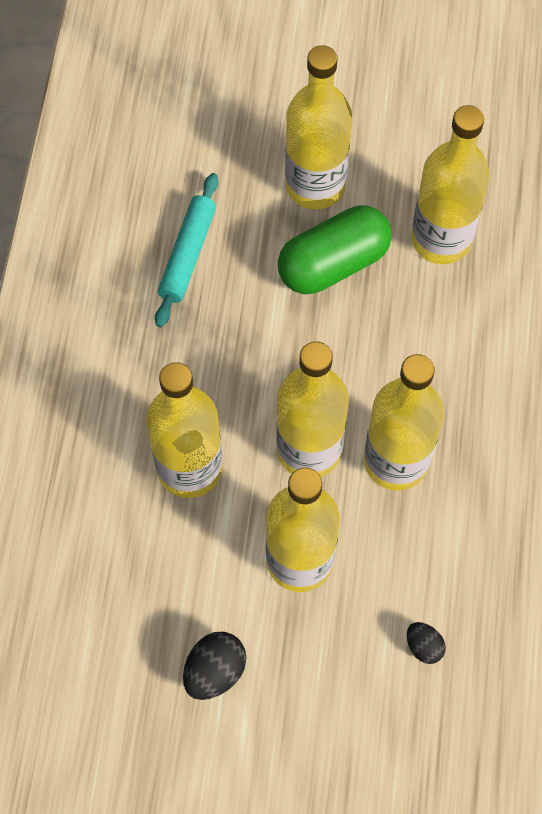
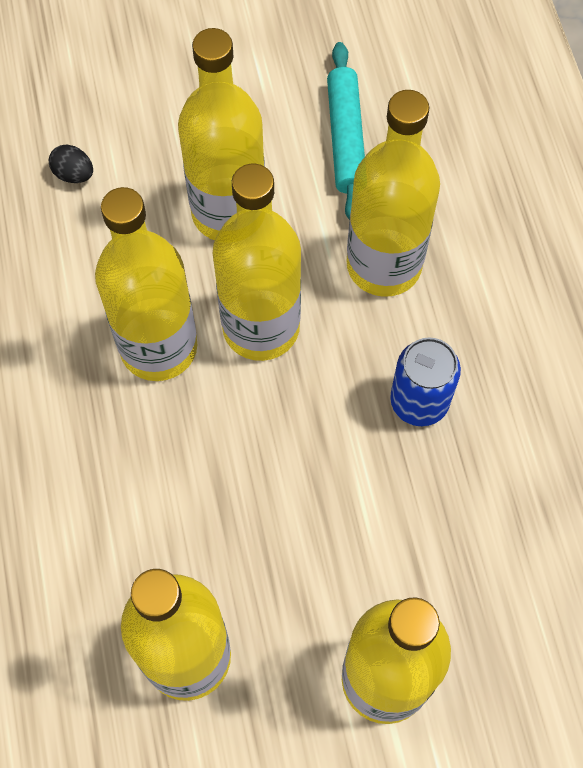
camera: 160 degrees right, 0 degrees up
(187, 254) = (505, 516): turquoise rolling pin -> turquoise rolling pin (346, 138)
(211, 352) = (419, 402): none -> blue can
(215, 671) = (274, 90): black egg -> none
(333, 263) = (317, 569): green capsule -> none

